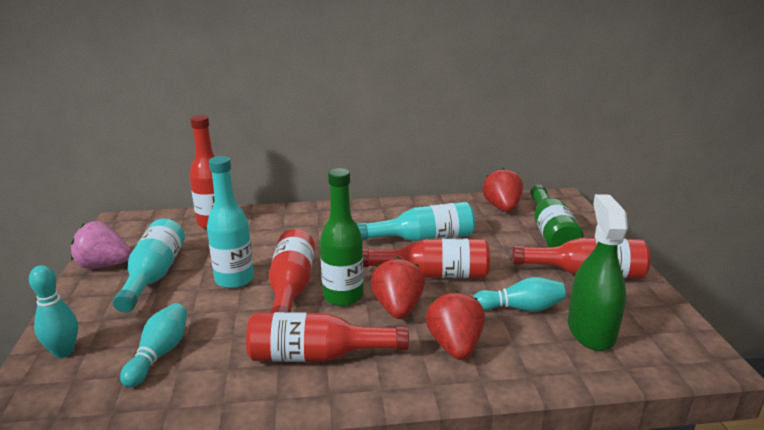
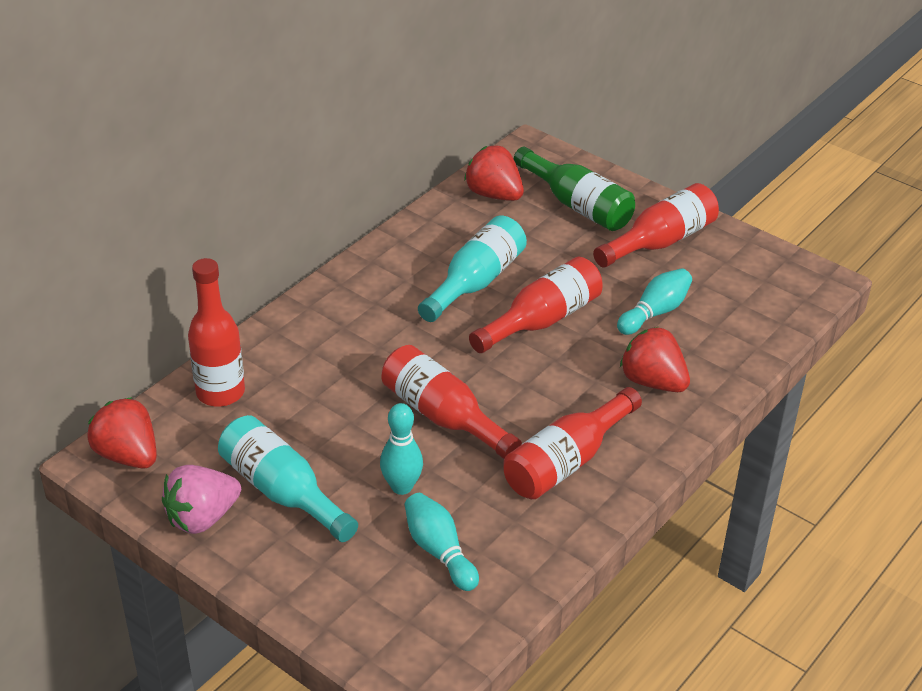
camera: 45 degrees left, 15 degrees up
(63, 352) = (350, 611): turquoise bowling pin -> turquoise bowling pin (401, 487)
(234, 279) = (372, 442): turquoise bottle -> none
(343, 296) = (501, 394): green bottle -> none
(397, 308) = (563, 375): red strawberry -> red strawberry (128, 455)
(591, 331) = (727, 303): green spray bottle -> none

